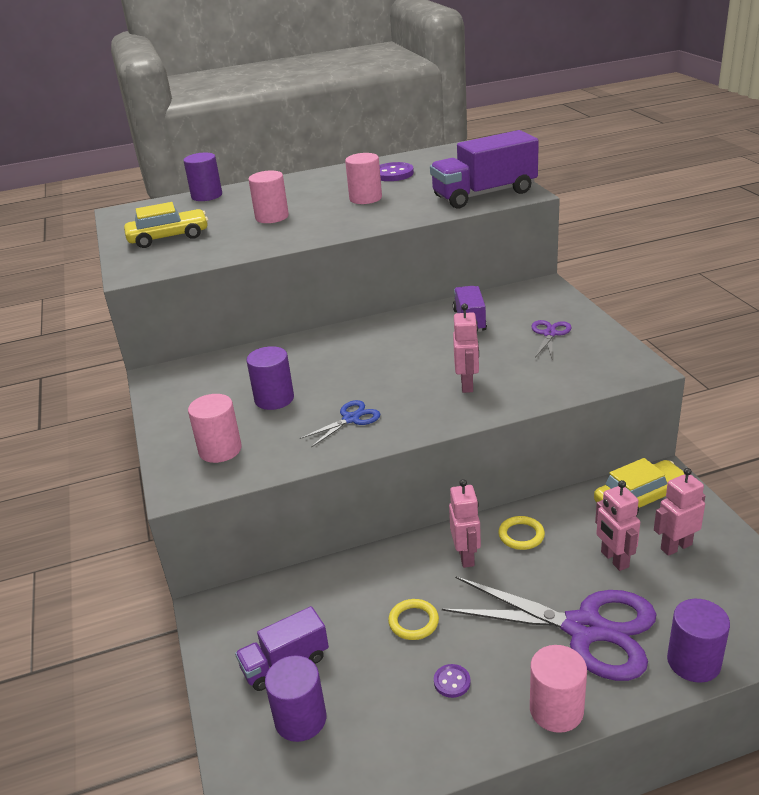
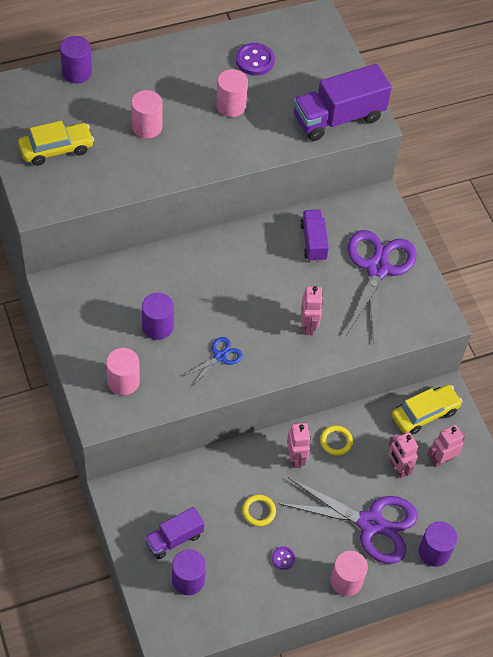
camera: 10 degrees left, 25 degrees up
(549, 334) = (377, 268): purple scissors -> purple scissors, size x2.16

